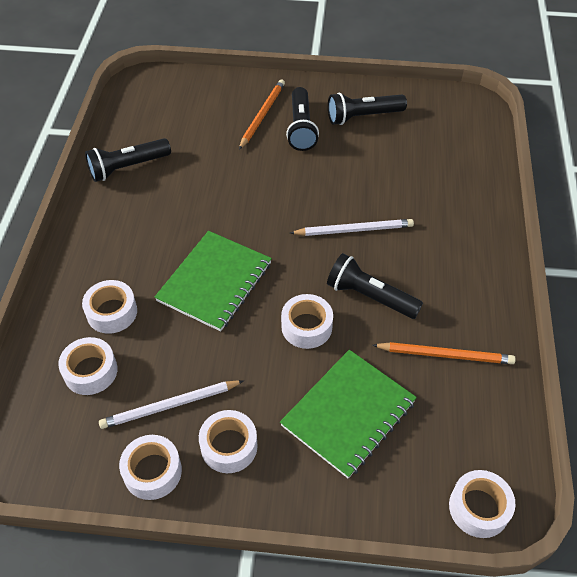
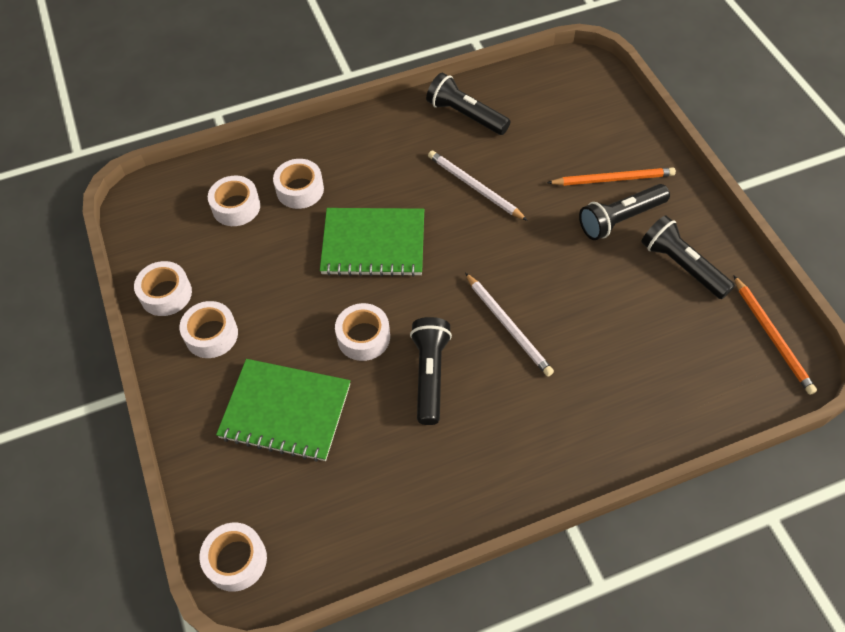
camera: 65 degrees right, 5 degrees up
(170, 406) = (230, 275): white pencil -> white pencil (474, 187)
(445, 355) = (395, 470): orange pencil -> orange pencil (772, 337)

